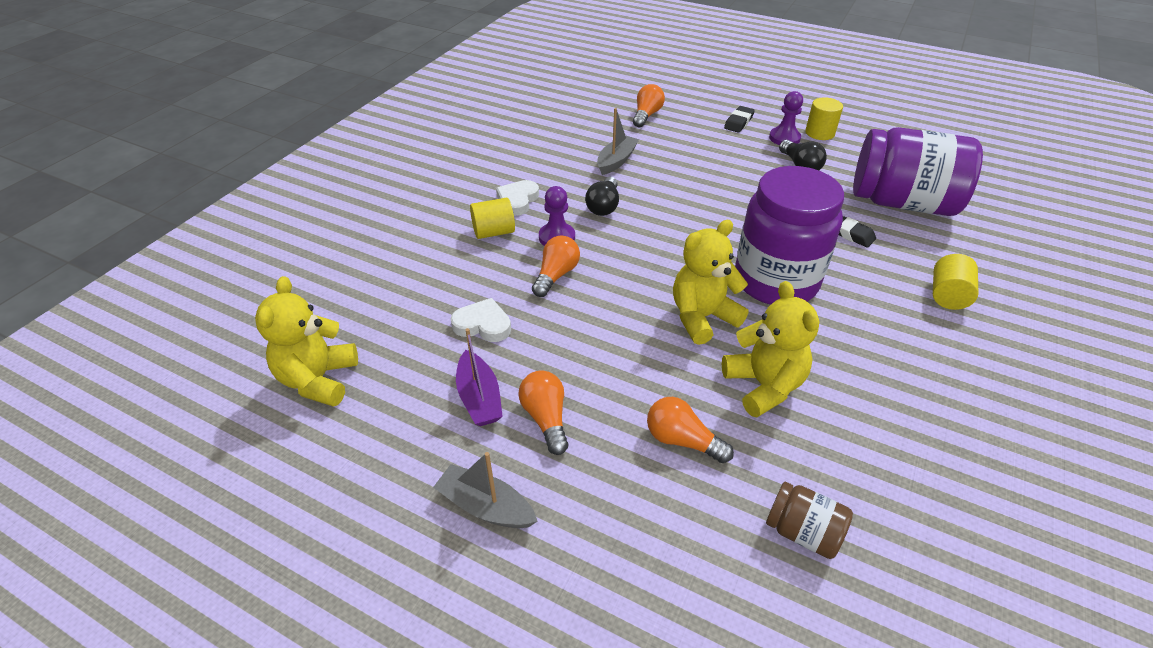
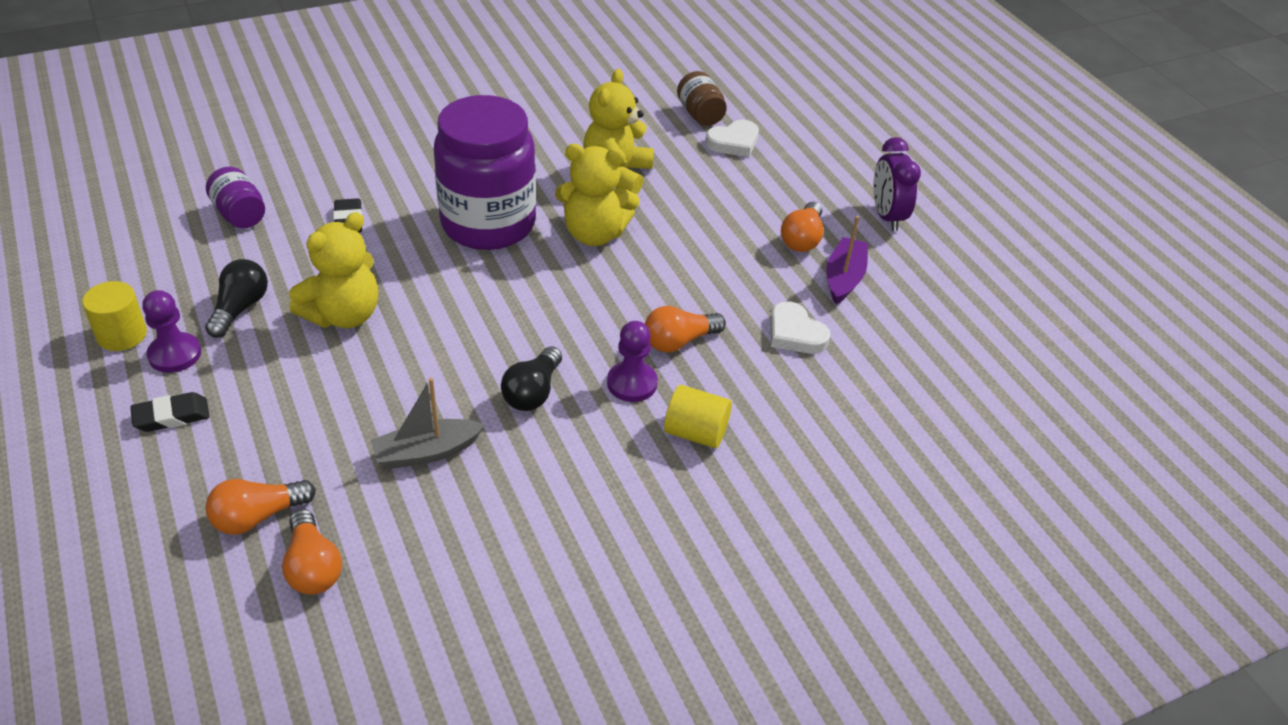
camera: 145 degrees left, 0 degrees up
(318, 380) = (981, 366): yellow teddy bear -> yellow teddy bear (343, 315)
(486, 506) = (887, 216): grey boat -> purple clock
(518, 200) = (623, 464): white heart -> white heart (733, 142)
(603, 206) = (533, 392): black light bulb -> black light bulb turned 150 degrees clockwise
(682, 440) = (717, 180): orange light bulb -> orange light bulb (313, 567)
(902, 203) = (240, 214): purple jar -> purple jar, size x0.45
(947, 295) = (378, 143): yellow cylinder -> none

